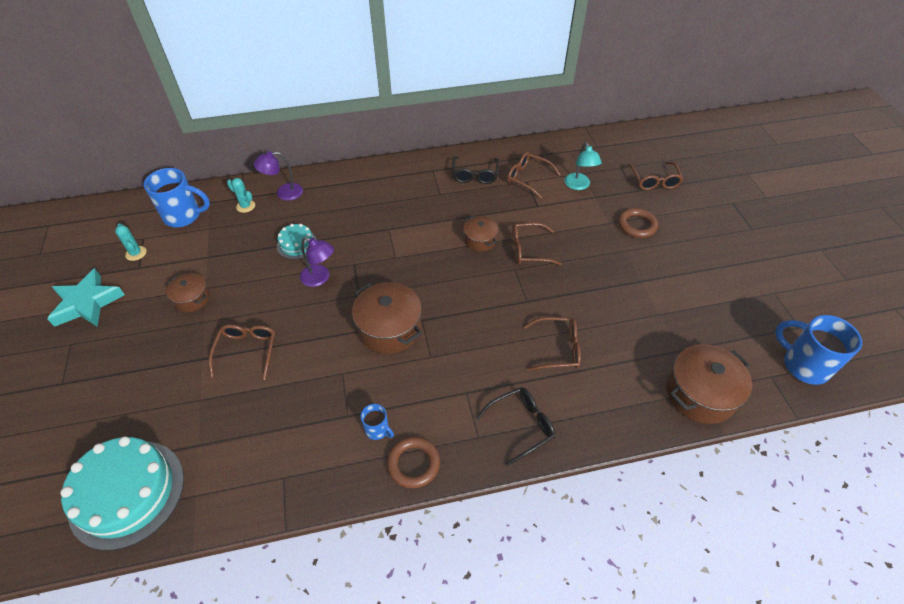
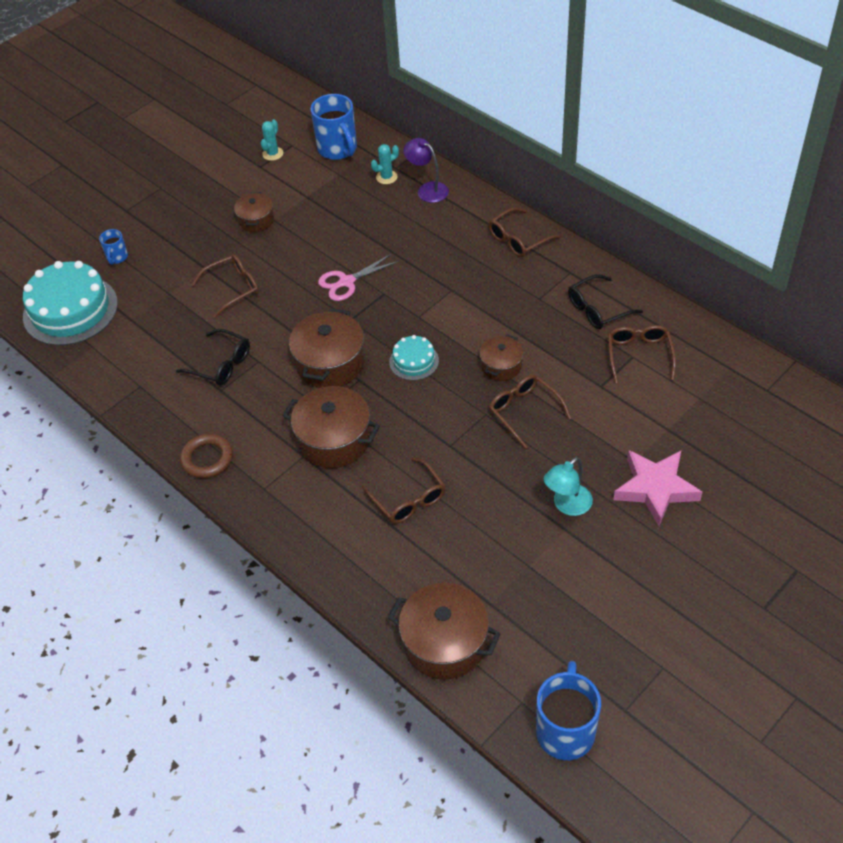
camera: 60 degrees right, 0 degrees up
(87, 303) = (202, 167): turquoise star -> none
(245, 206) = (386, 177): turquoise cactus -> turquoise cactus turned 60 degrees clockwise
(297, 244) = (372, 241): turquoise cake -> turquoise cake (414, 361)
(320, 278) = (347, 282): purple lamp -> pink scissors
(377, 430) = (221, 417): blue mug -> blue mug (117, 258)
(467, 365) = (334, 440): none -> brown pot
(521, 425) = (298, 513): black glasses -> black glasses (221, 364)
(579, 185) = (673, 406): turquoise lamp -> turquoise lamp (567, 505)
(636, 225) = (655, 489): brown ring -> pink star
(654, 181) = (757, 473): brown glasses -> brown glasses (518, 239)

